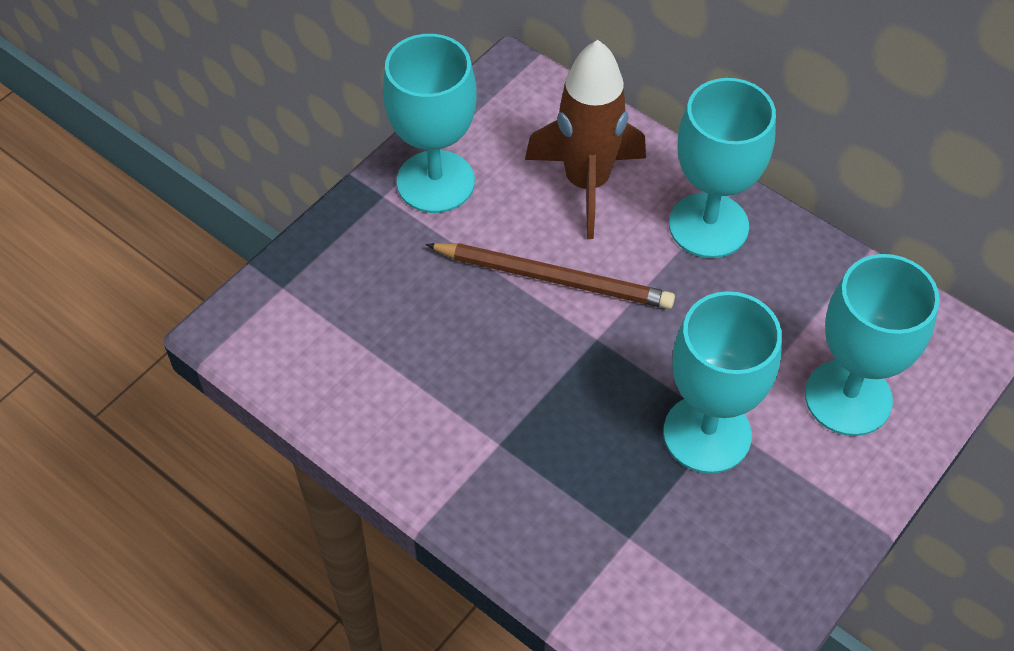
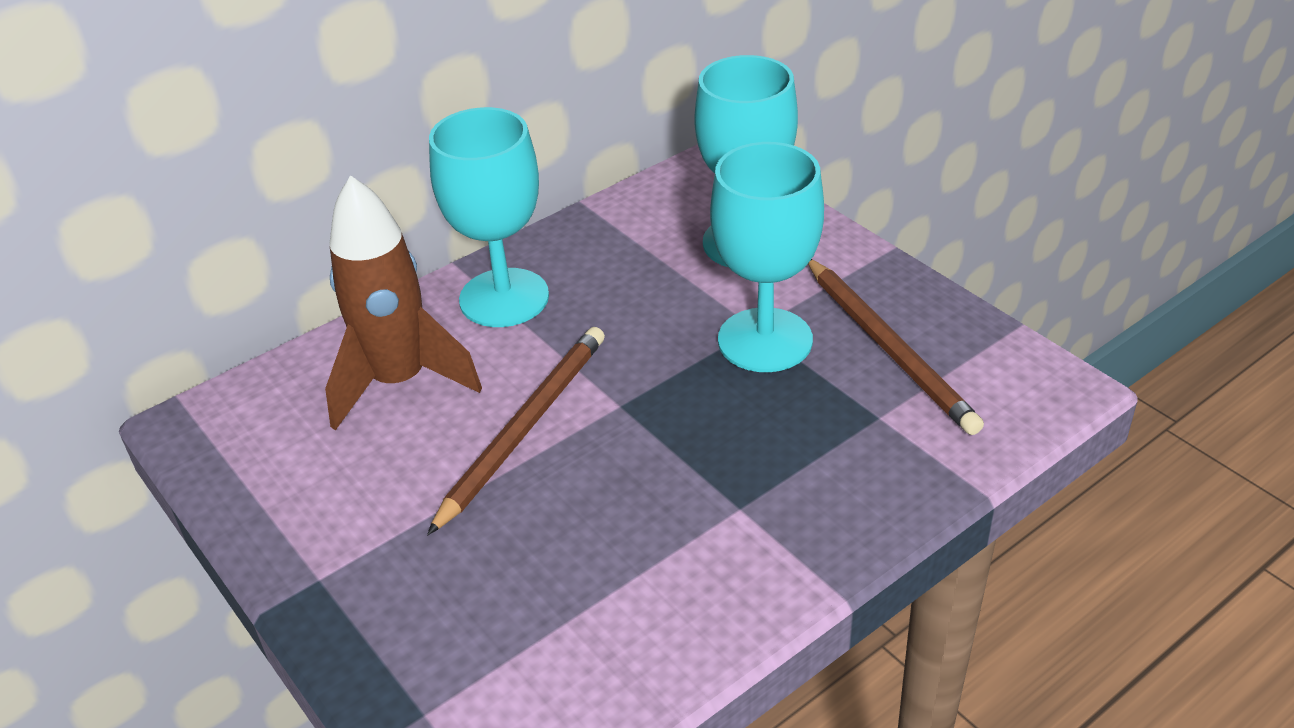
camera: 75 degrees left, 15 degrees down
(435, 182) = (324, 520): turquoise goblet -> none
(725, 537) = (888, 347): none -> brown pencil

